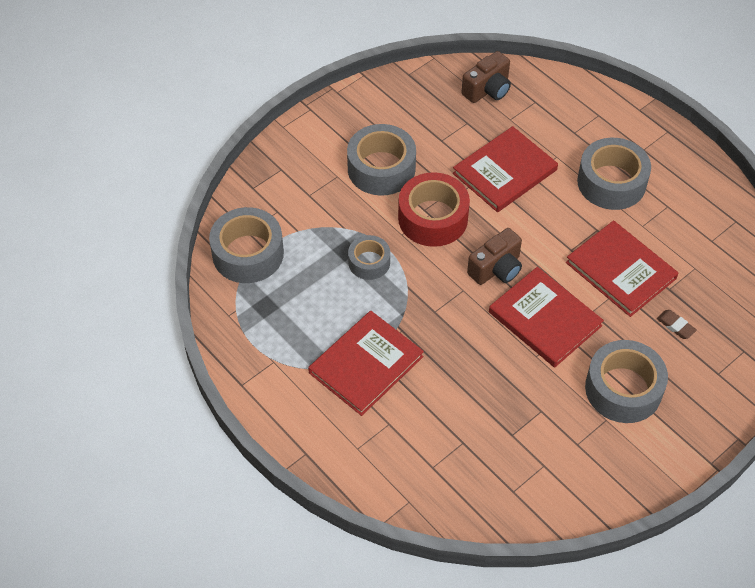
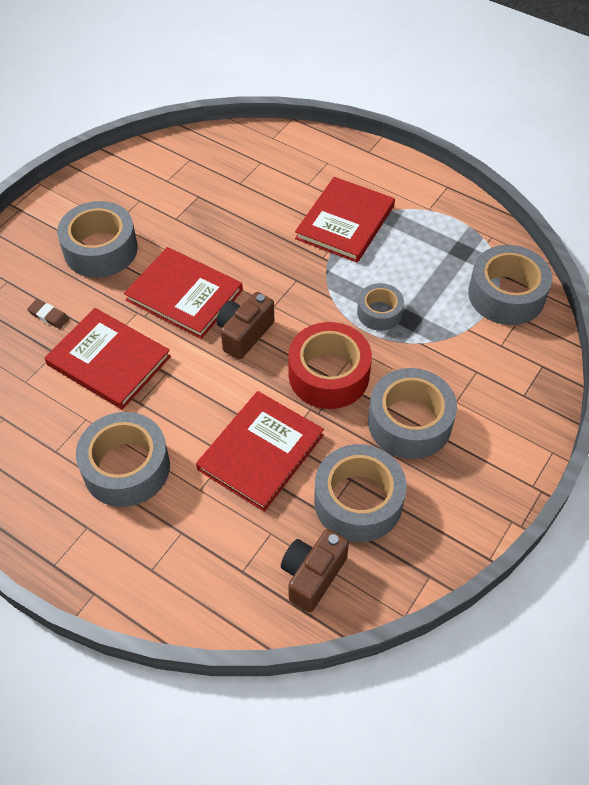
camera: 165 degrees right, 0 degrees up
(441, 125) = (358, 501): none -> grey tape

